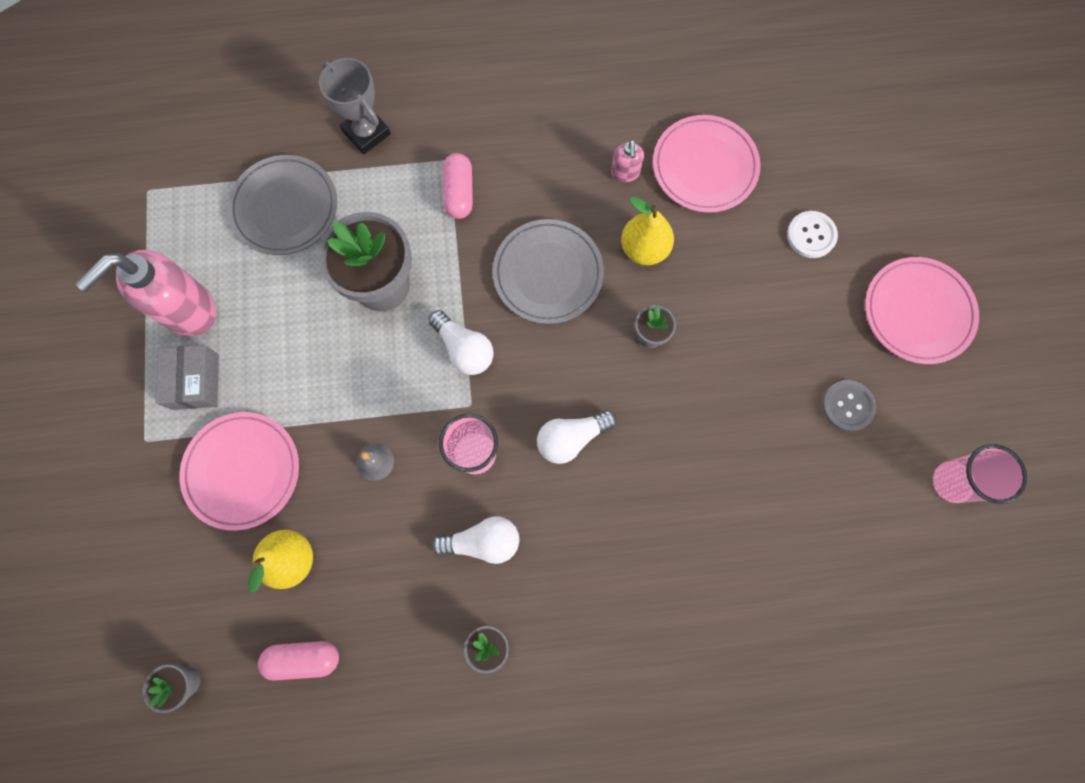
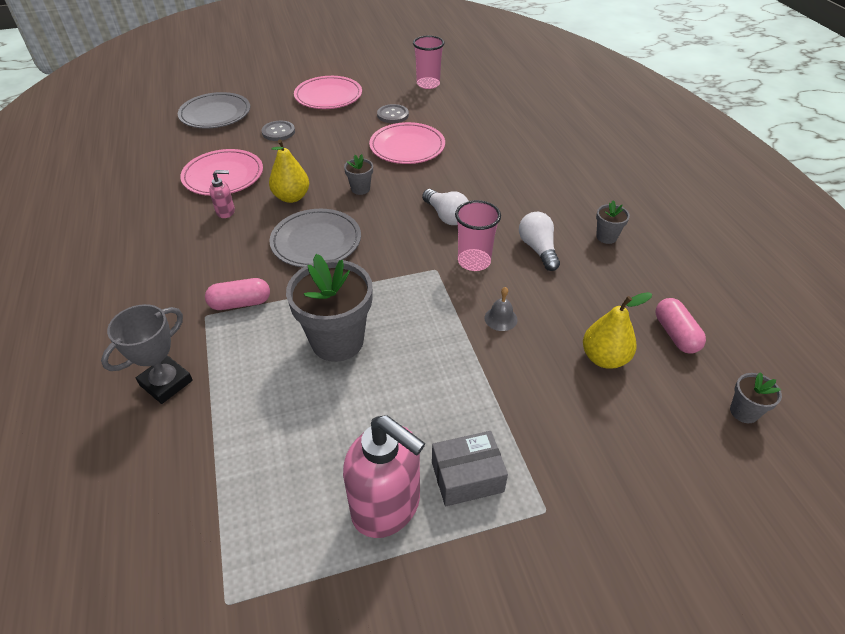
camera: 100 degrees left, 30 degrees down
(242, 471) = (544, 412): pink plate -> pink plate (407, 147)
(285, 208) = (254, 438): grey plate -> grey plate (215, 114)
(464, 349) = (389, 279): white light bulb -> none
(811, 235) = (278, 132): white button -> grey button

